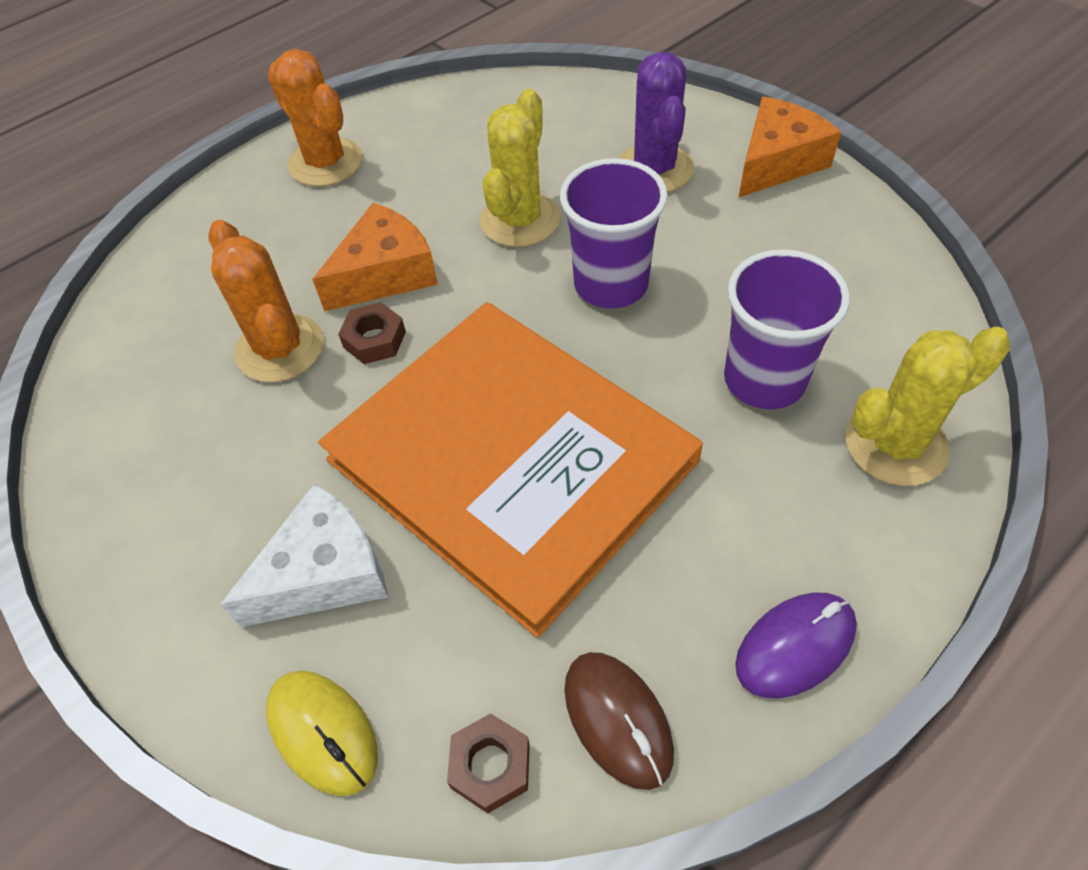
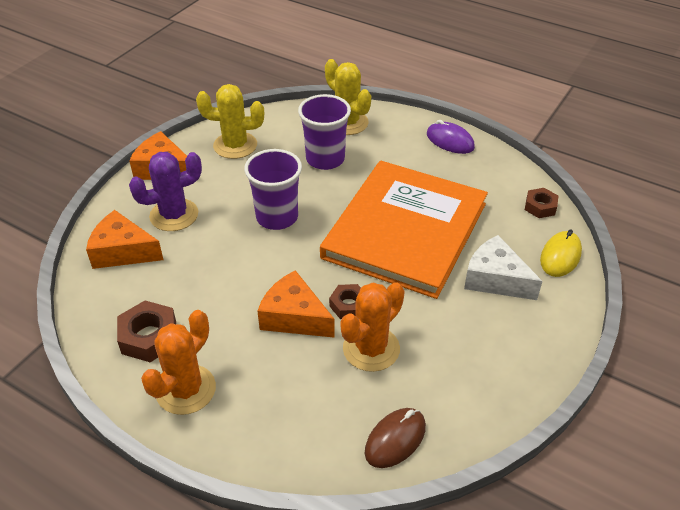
camera: 110 degrees left, 10 degrees down
(424, 137) = (149, 337): none -> brown nut
(520, 220) = (231, 265): yellow cactus -> yellow cactus (235, 145)
(592, 118) = (123, 251): none -> orange cheese
(618, 720) = (503, 178): brown mouse -> brown mouse (395, 439)

